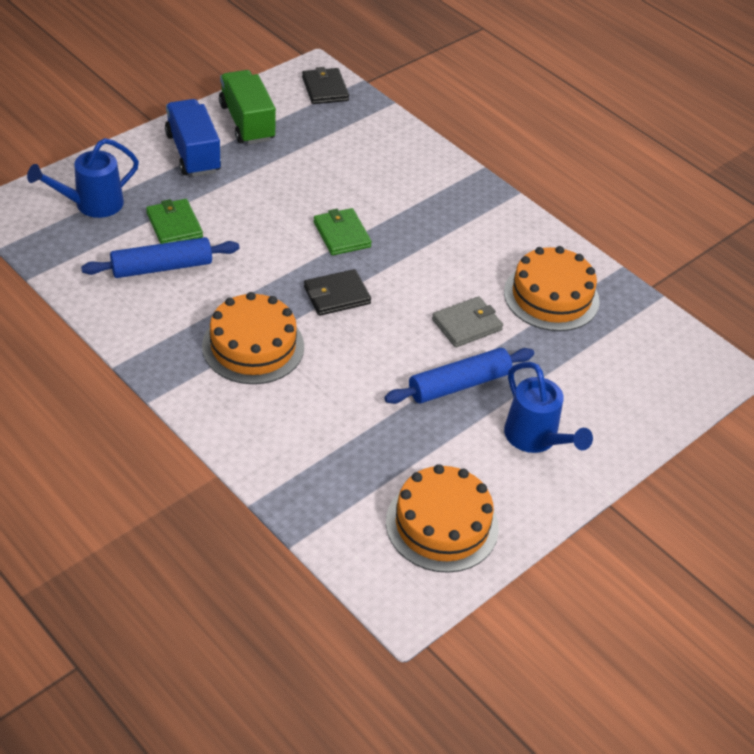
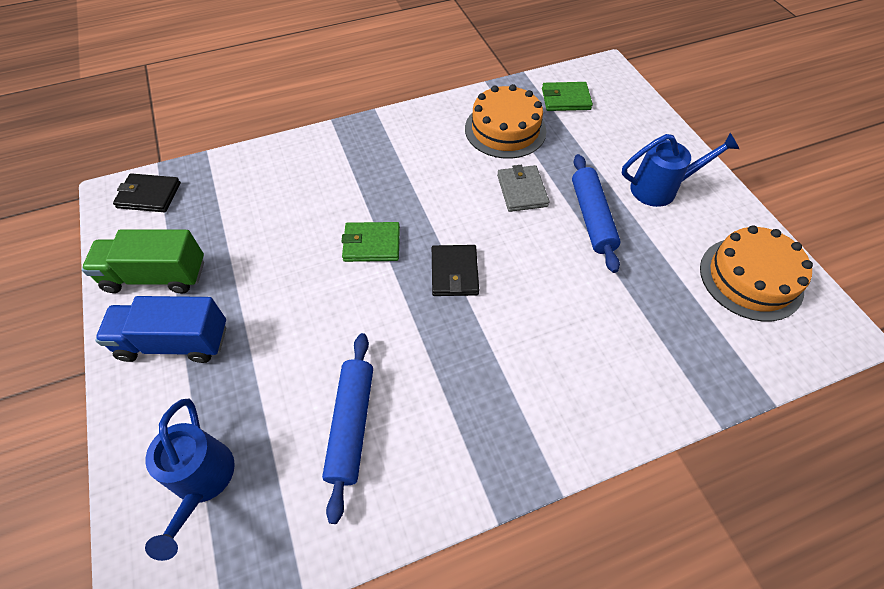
camera: 65 degrees left, 10 degrees up
(174, 225) = (287, 393): green wallet -> green wallet (565, 99)
(253, 346) = (504, 364): orange cake -> none

